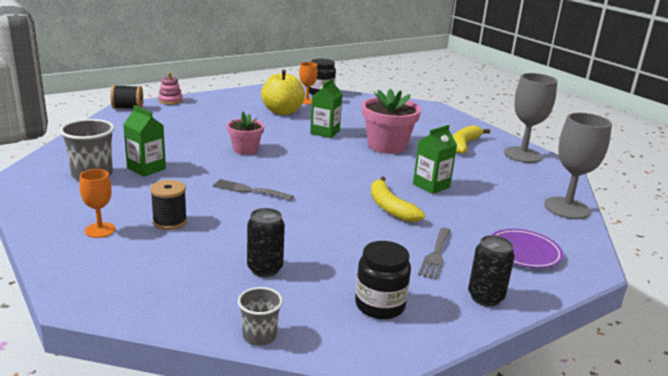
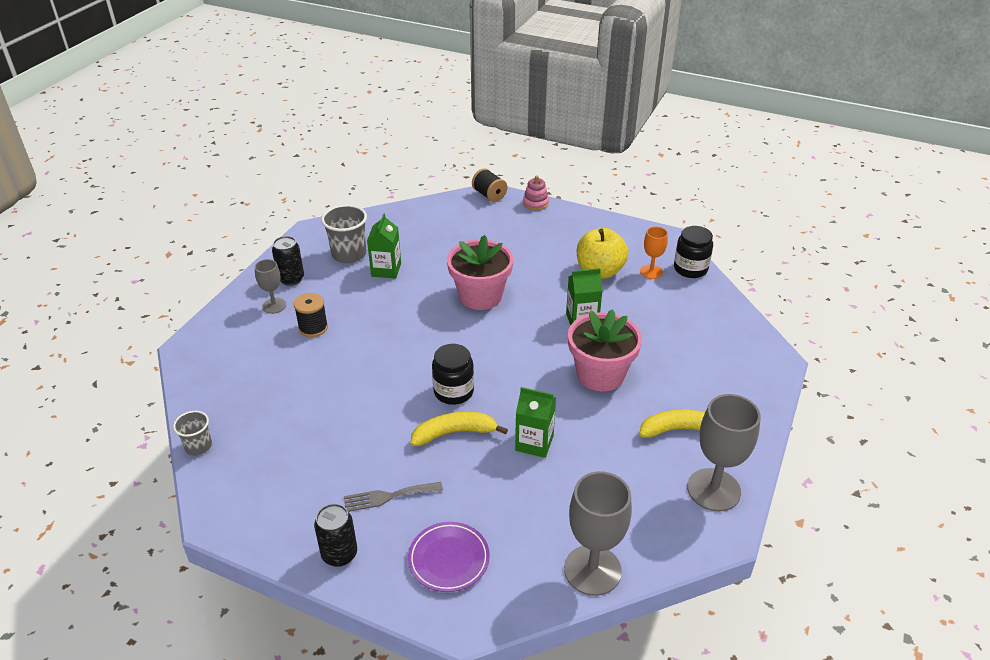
camera: 60 degrees right, 15 degrees up
(100, 230) = (274, 306): orange goblet -> grey goblet
(245, 149) = (480, 296): pink flower pot -> pink flower pot, size x1.66
(249, 190) = (403, 338): grey fork -> none
(265, 269) = (285, 407): black can -> black can (291, 279)
(380, 305) = (279, 492): black jar -> black jar (453, 392)
(390, 207) = (454, 433): yellow banana -> yellow banana turned 45 degrees clockwise

